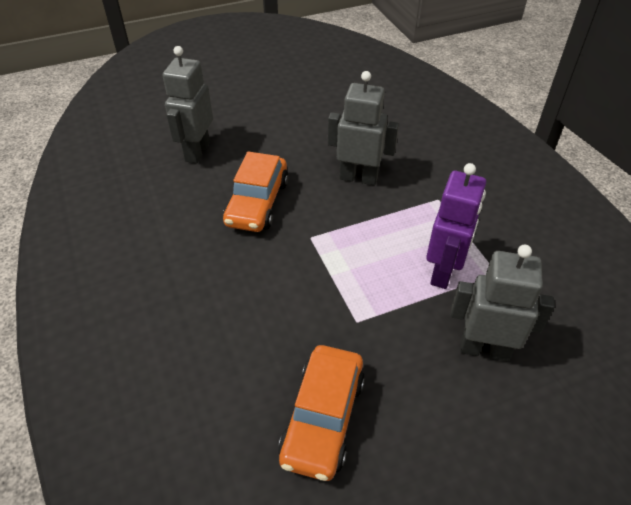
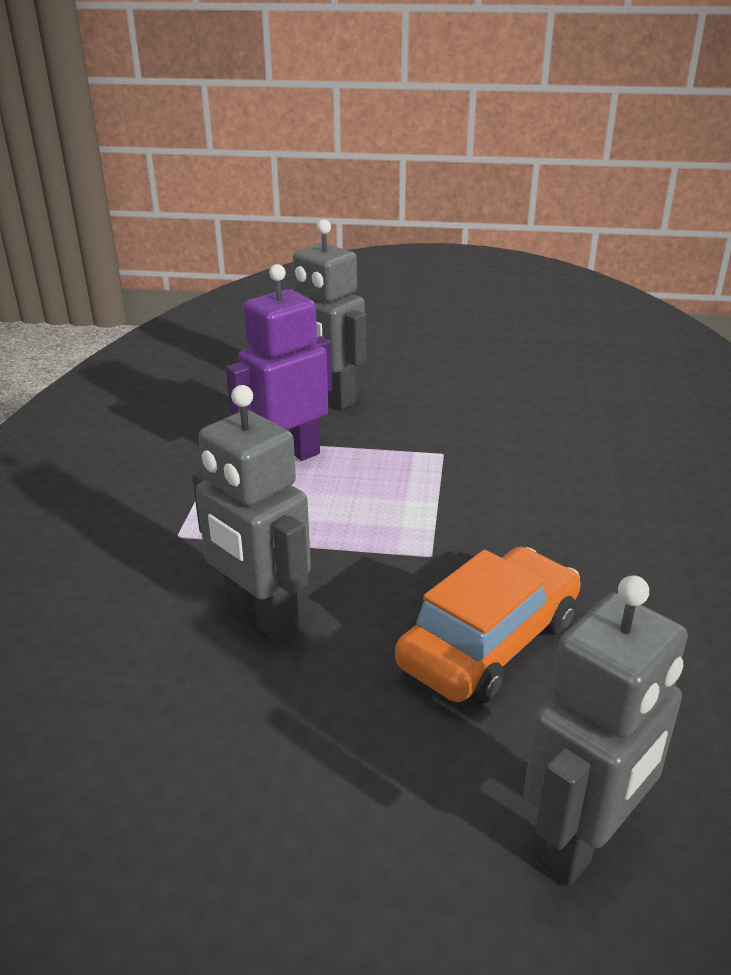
camera: 150 degrees left, 15 degrees down
(323, 418) = (536, 406): orange car -> none

